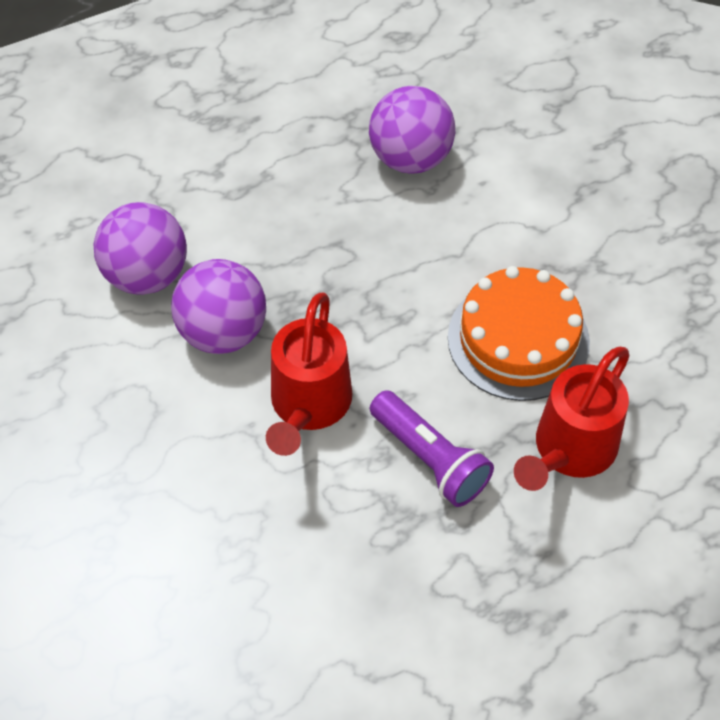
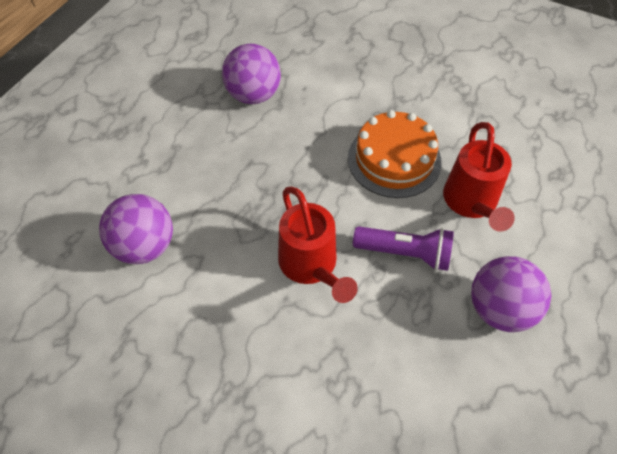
camera: 35 degrees left, 0 degrees up
(223, 332) = (223, 253): purple ball -> purple ball (499, 309)

